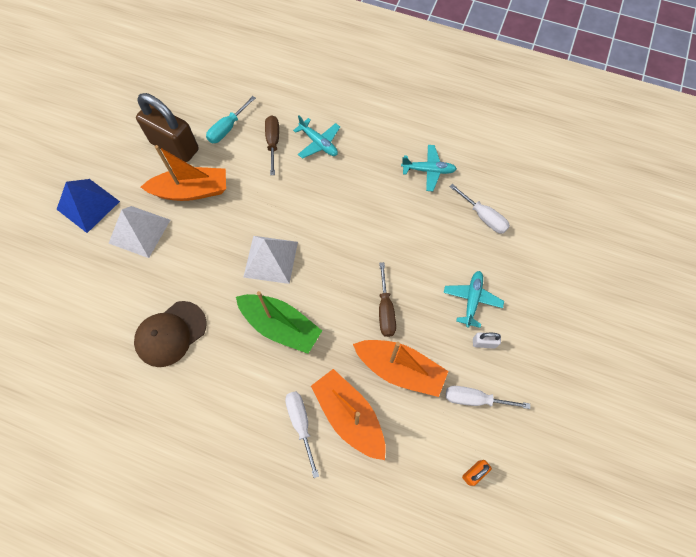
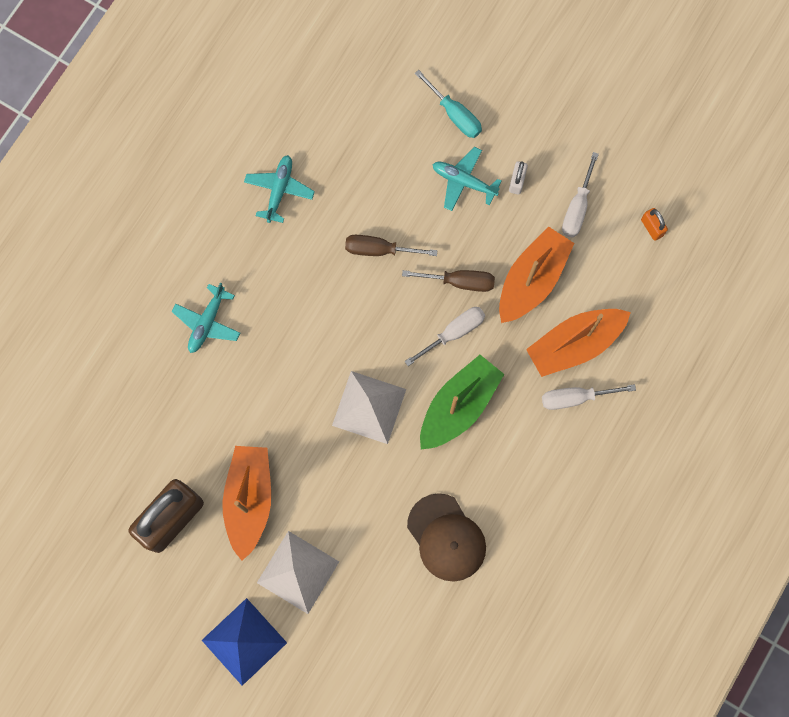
camera: 80 degrees left, 10 degrees up
(227, 128) = (156, 443): turquoise screwdriver -> turquoise screwdriver (454, 114)
(273, 143) = (194, 383): brown screwdriver -> brown screwdriver (379, 250)
(318, 143) = (207, 322): turquoise plane -> turquoise plane turned 150 degrees clockwise
(483, 217) = (358, 140): white screwdriver -> white screwdriver (453, 333)

